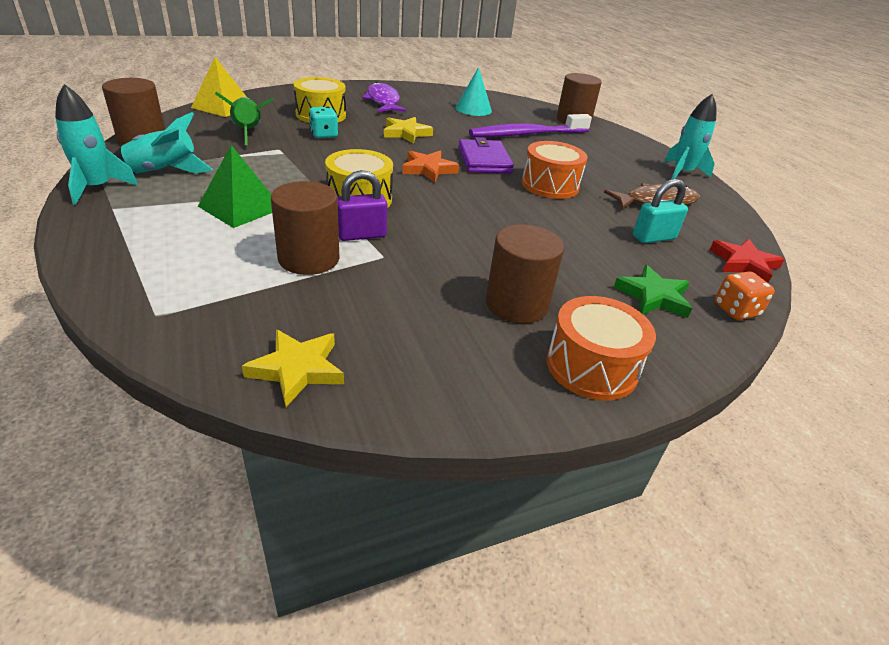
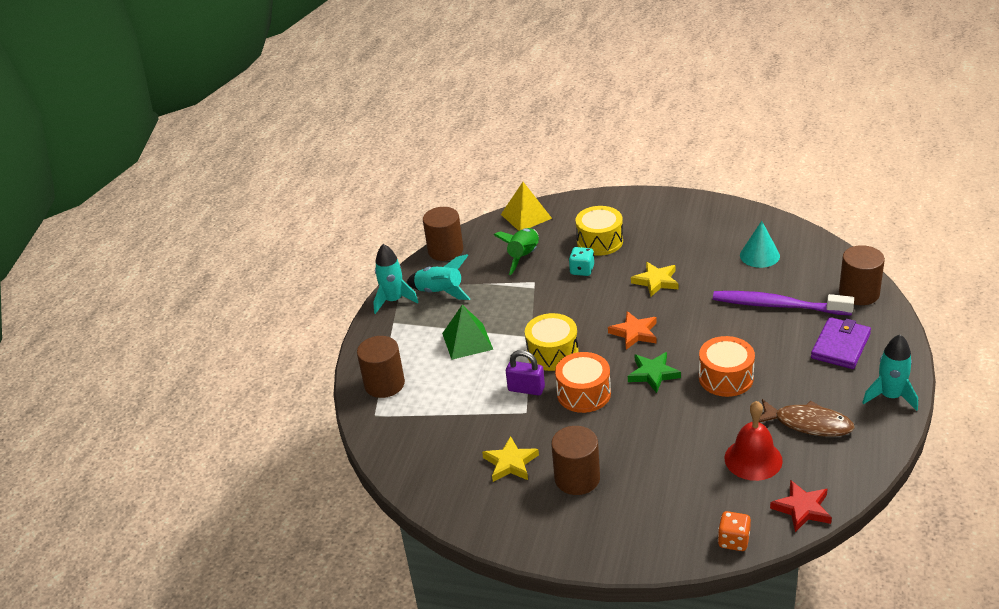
camera: 45 degrees right, 0 degrees up
(297, 369) = (419, 474): yellow star -> yellow star (510, 463)
(309, 258) = (478, 399): brown cylinder -> brown cylinder (384, 384)
(383, 101) = (675, 228): purple fish -> none
(484, 160) = (696, 332): purple wallet -> purple wallet (840, 346)
(591, 366) = (578, 536): orange drum -> orange drum (583, 393)
(653, 237) = (753, 459): turquoise padlock -> red bell
(653, 296) = (682, 507): green star -> green star (653, 374)

